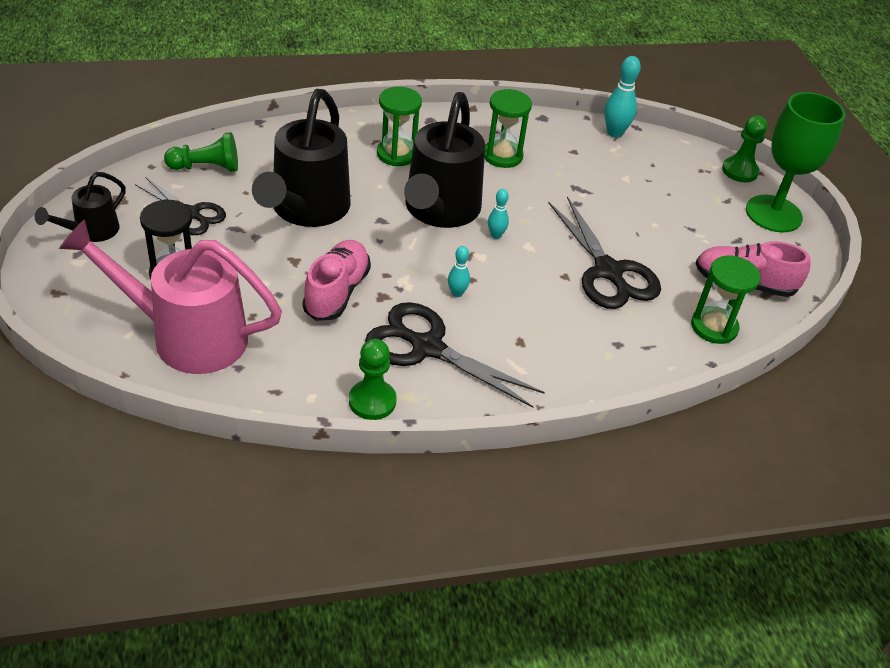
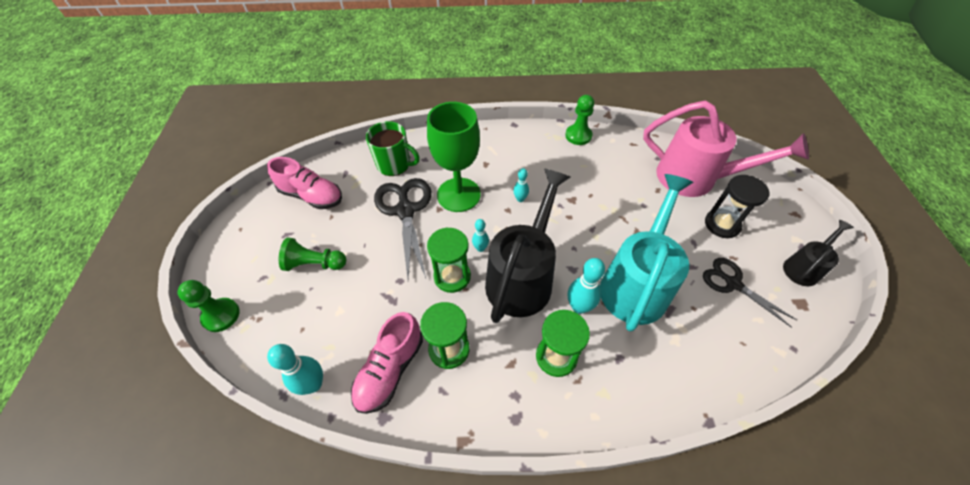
camera: 165 degrees left, 10 degrees up
(206, 167) = (740, 343): green pawn -> green pawn (315, 264)
(306, 210) = (636, 283): black watering can -> turquoise watering can
(337, 292) = (604, 204): pink shoe -> pink shoe (390, 369)
(374, 189) = (579, 306): none -> turquoise bowling pin
(427, 347) = (545, 163): black scissors -> none
(659, 332) = (394, 164): none -> green mug
(714, 327) = (356, 166): green hourglass -> green hourglass (452, 276)
(773, 214) = (234, 260): green goblet -> green goblet (458, 195)

